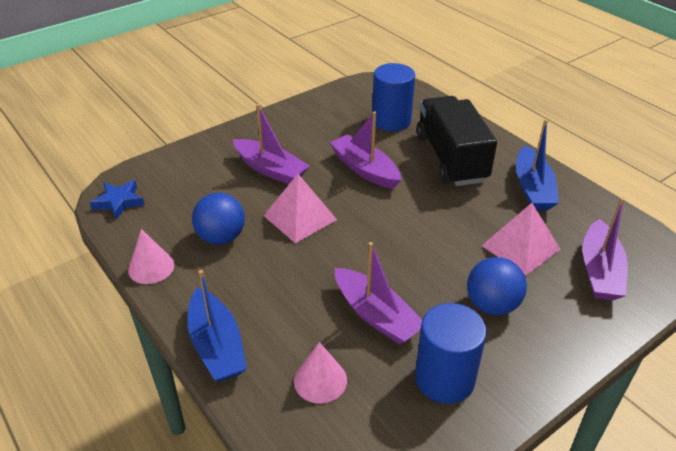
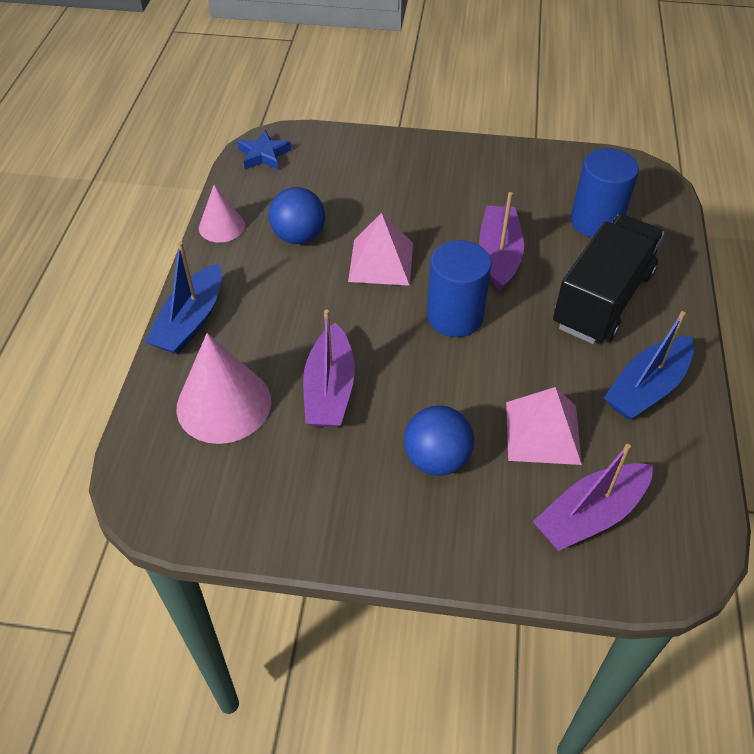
camera: 45 degrees right, 10 degrees up
(270, 169) = (414, 201): purple boat -> none
(320, 380) = (224, 404): pink cone -> pink cone, size x1.72
(444, 379) = (311, 481): blue cylinder -> blue cylinder (455, 316)

